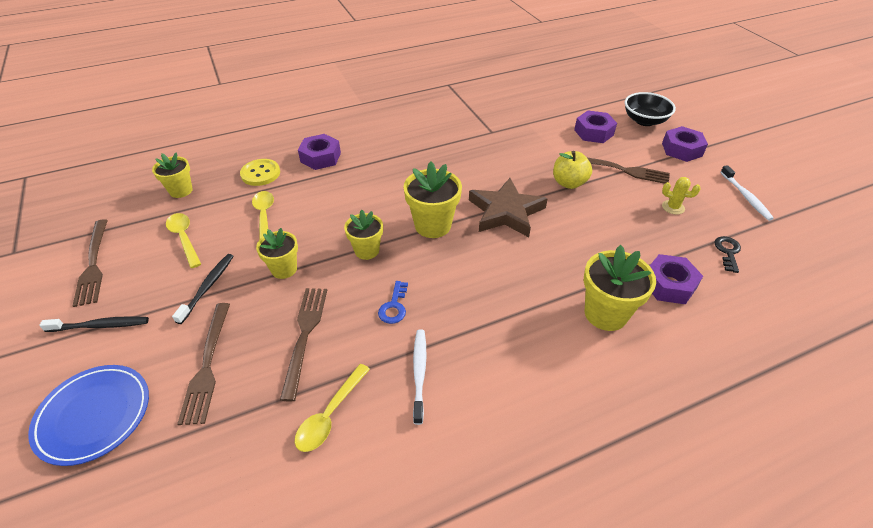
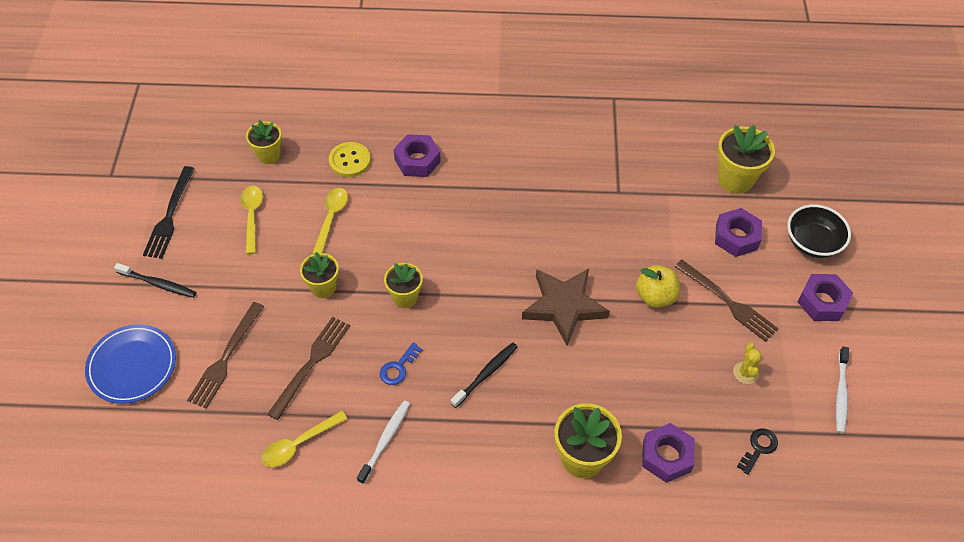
camera: 25 degrees right, 10 degrees up
(93, 264) = (169, 216): brown fork -> black fork
(208, 287) = (253, 280): black toothbrush -> black toothbrush (486, 374)
(433, 225) = (482, 293): yellow flower pot -> yellow flower pot (735, 179)
(673, 207) = (745, 373): yellow cactus -> yellow cactus turned 45 degrees clockwise

